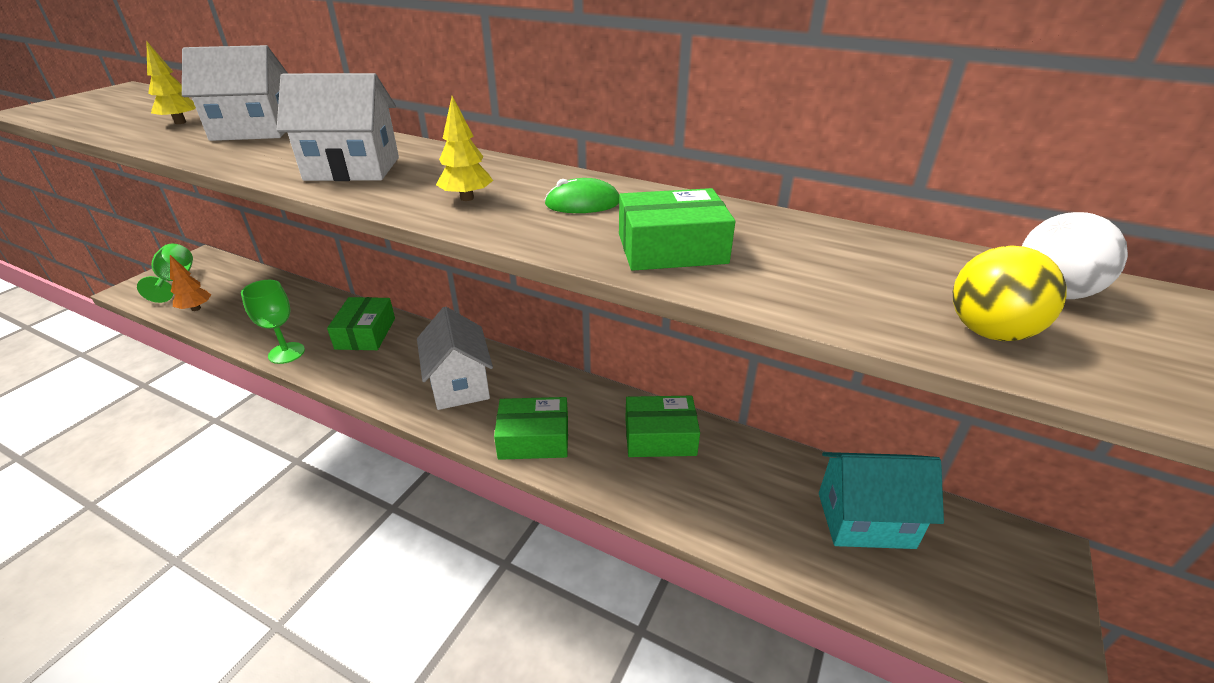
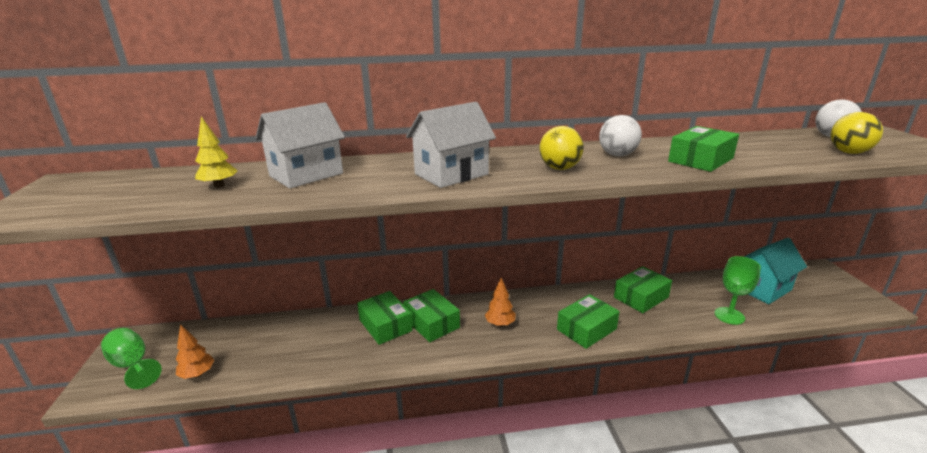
camera: 35 degrees left, 10 degrees down
(286, 353) = (343, 364): green goblet -> green goblet (729, 316)
(403, 351) = (432, 323): none -> green box
(459, 384) = (500, 324): white house -> orange tree
(467, 198) = (559, 168): yellow tree -> yellow ball
(582, 203) = (617, 155): green mouse -> white ball

